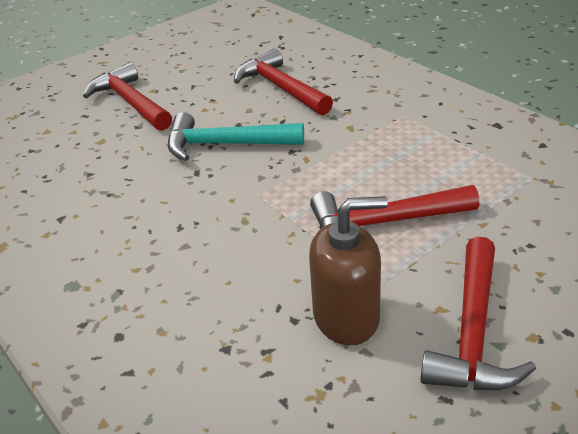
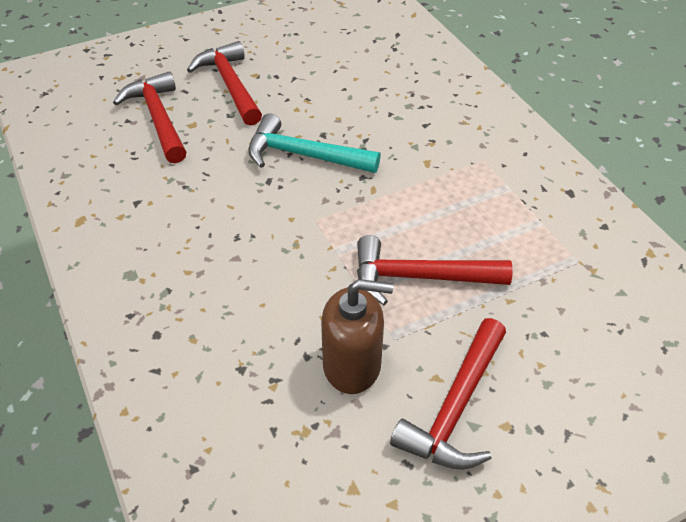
camera: 10 degrees right, 10 degrees up
(280, 88) = (376, 99): red hammer -> red hammer (158, 118)

